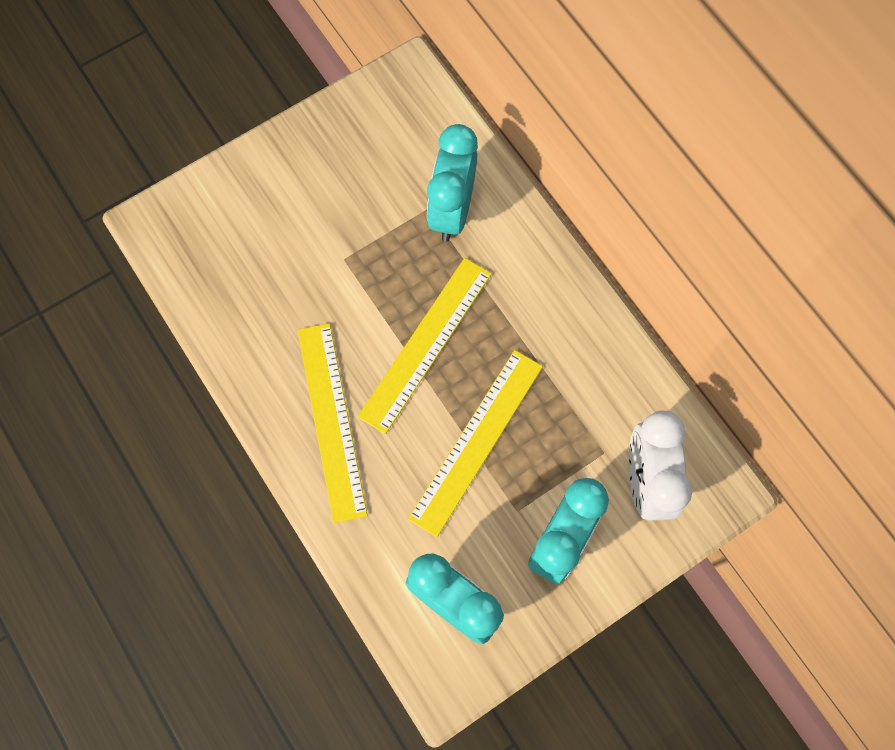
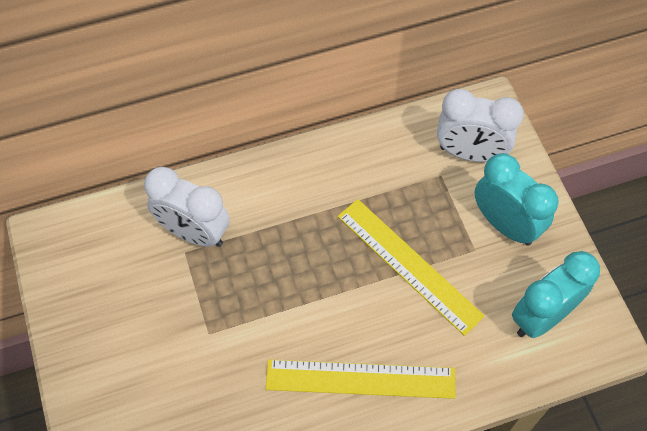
camera: 75 degrees left, 10 degrees down
(426, 344) = (311, 283): yellow ruler -> none
(451, 211) = (194, 232): turquoise clock -> white clock

